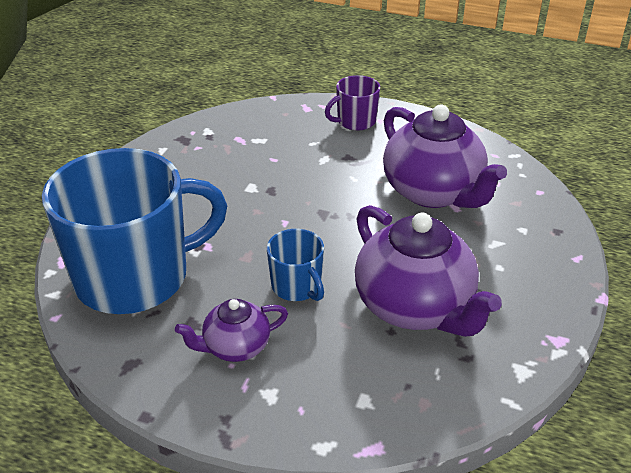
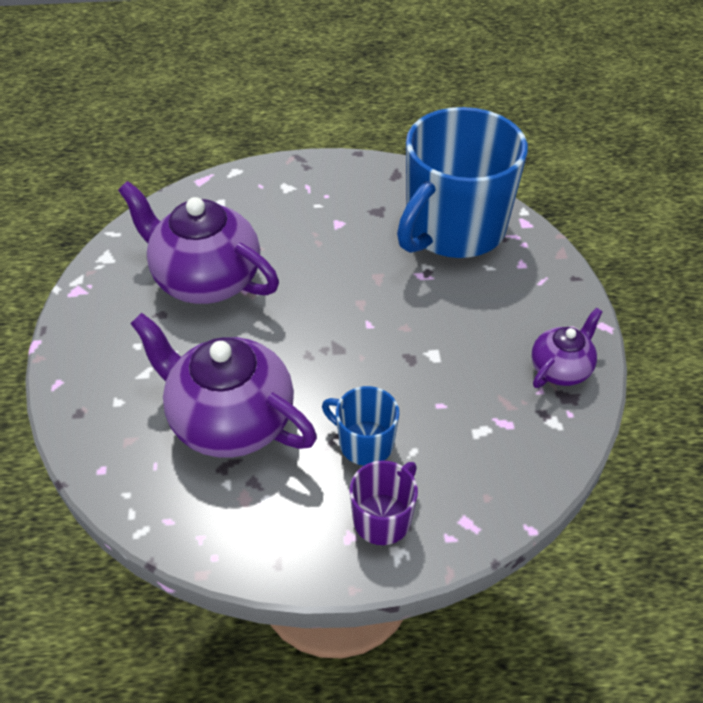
camera: 155 degrees right, 10 degrees up
(235, 347) = (332, 206): purple teapot -> purple teapot (560, 369)
(297, 286) = (315, 265): blue mug -> blue mug (364, 443)

